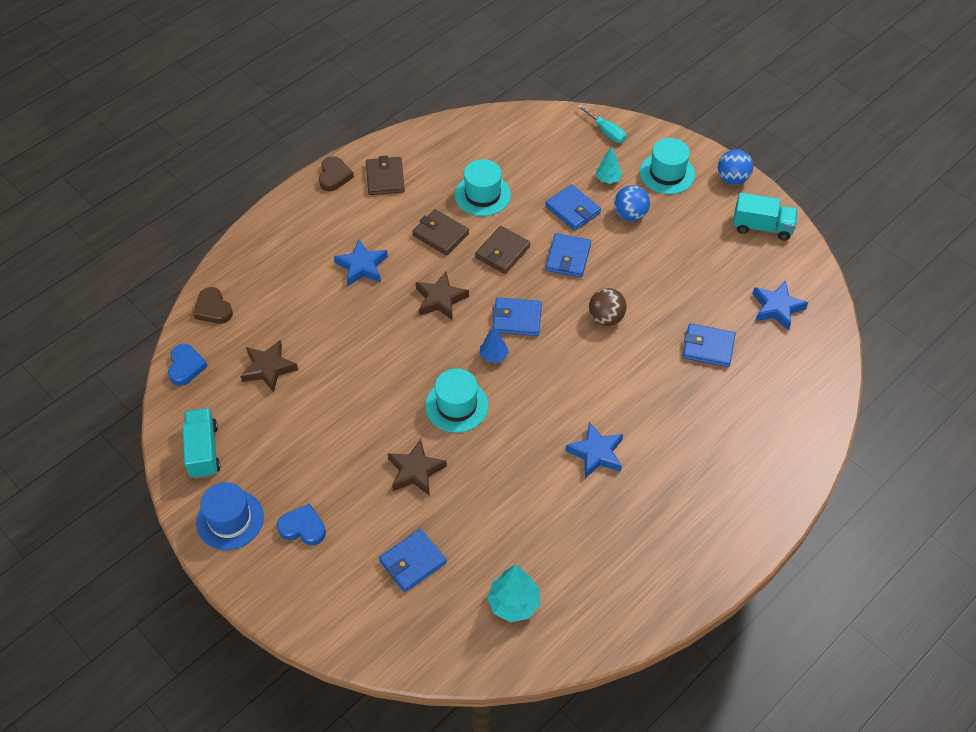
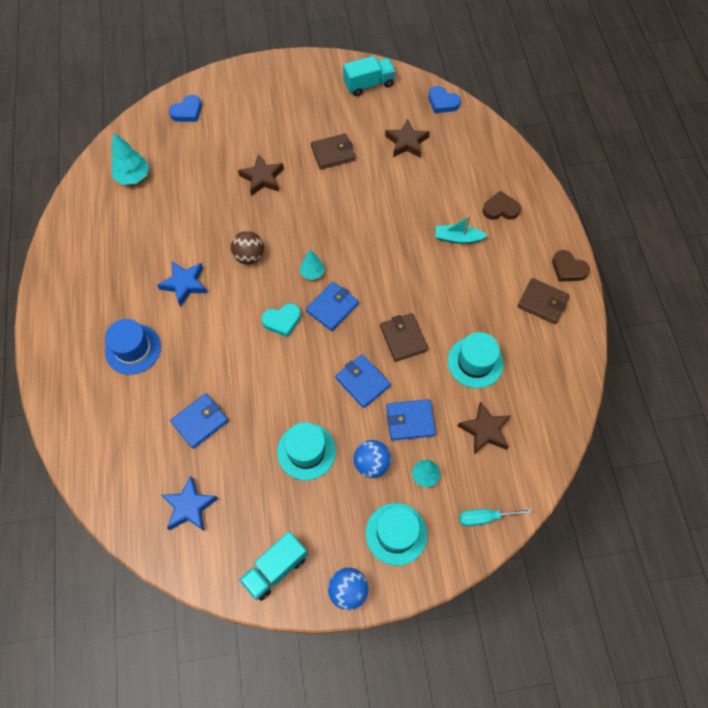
camera: 125 degrees right, 10 degrees up
(203, 451) = (369, 84): turquoise truck -> turquoise truck turned 45 degrees counterclockwise
(213, 309) = (482, 136): brown heart -> brown heart (500, 209)
(230, 520) = (310, 76): blue hat -> blue hat (133, 349)
(303, 527) = (274, 106): blue heart -> blue heart (187, 111)
(362, 266) = (458, 238): blue star -> turquoise boat
(413, 562) = (204, 144): blue wallet -> none
(440, 234) = (453, 306): brown wallet -> brown wallet (333, 153)
(440, 299) = (388, 270): brown star -> brown star (485, 430)
(456, 405) = (291, 227): turquoise hat -> turquoise hat (306, 451)
(493, 356) = (312, 273): blue tree -> turquoise tree
(563, 348) = (282, 321): none -> turquoise heart
(606, 318) = (285, 368): brown ball -> brown ball (249, 256)

